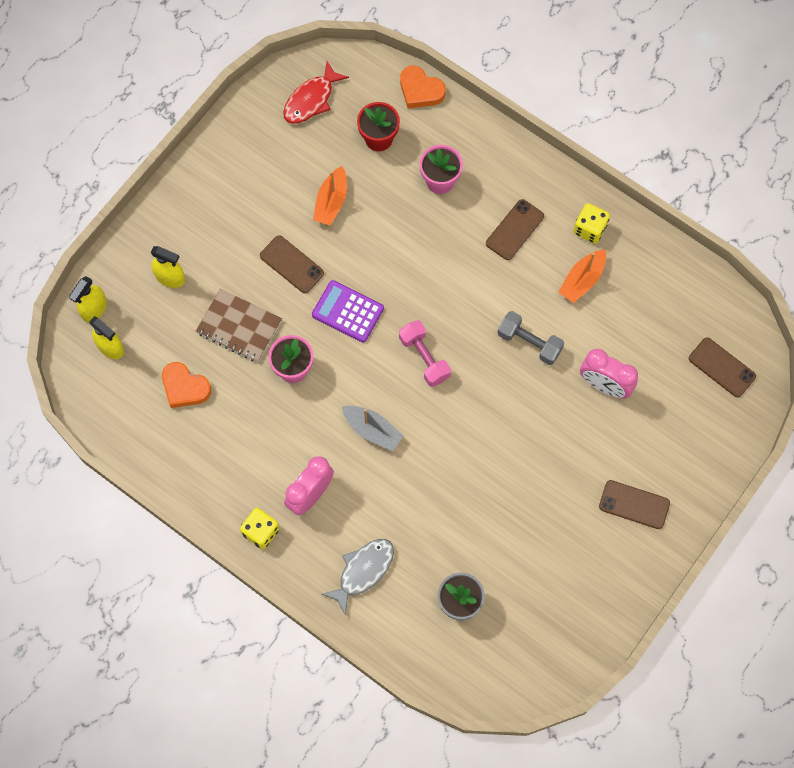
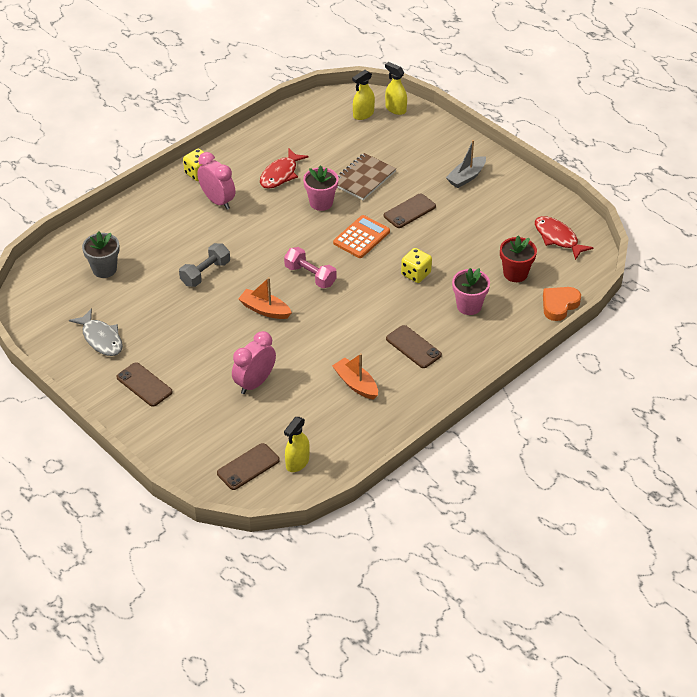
camera: 100 degrees right, 25 degrees down
(170, 277) = (412, 147): yellow spray bottle -> yellow spray bottle (297, 462)
(185, 387) = (321, 147): orange heart -> none
(247, 428) = (280, 174): none -> red fish
(331, 202) = (461, 239): orange boat -> orange boat (265, 310)
(347, 311) = (361, 237): purple calculator -> orange calculator
(363, 571) = (149, 221): grey fish -> grey fish (101, 338)
(372, 430) = (258, 239): grey boat -> grey boat (466, 177)
(424, 358) = (310, 276): pink dumbbell -> pink dumbbell turned 60 degrees clockwise
(529, 342) = (307, 341): grey dumbbell -> grey dumbbell (205, 273)
(589, 229) = (404, 397): yellow dice -> yellow dice (416, 274)
(634, 504) = (144, 385): brown phone -> brown phone turned 75 degrees counterclockwise

